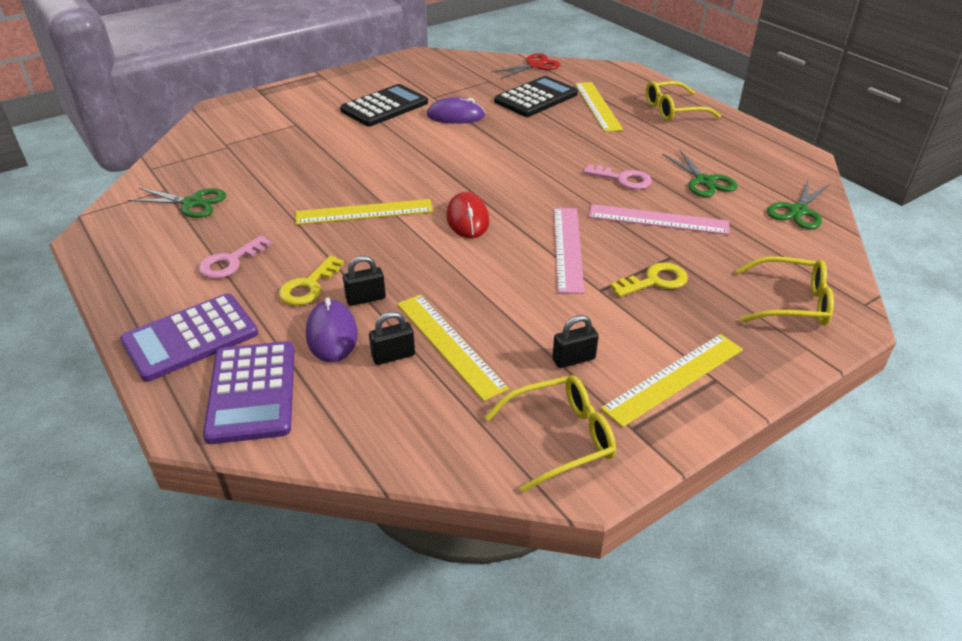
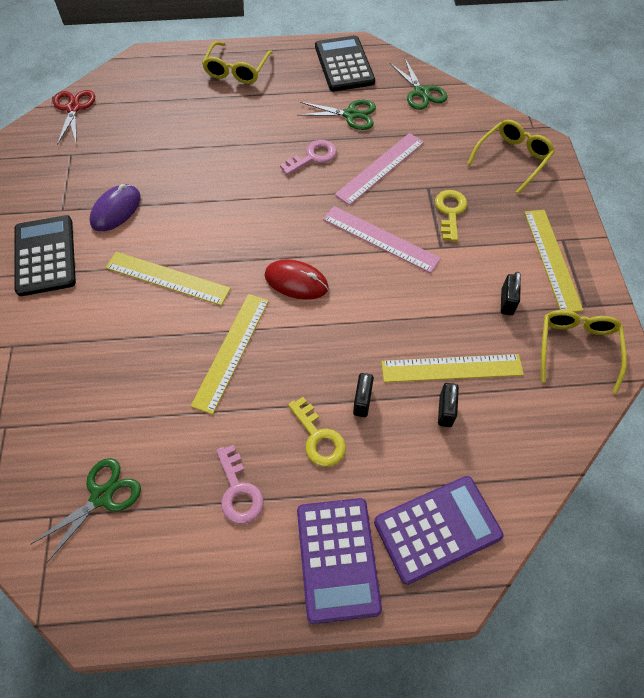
camera: 60 degrees left, 20 degrees up
(252, 392) = (437, 529): purple calculator -> purple calculator turned 45 degrees counterclockwise
(332, 334) = (395, 444): purple mouse -> none
(536, 98) = (136, 139): black calculator -> black calculator (344, 64)
(597, 106) = (188, 109): yellow ruler -> yellow ruler (167, 278)

